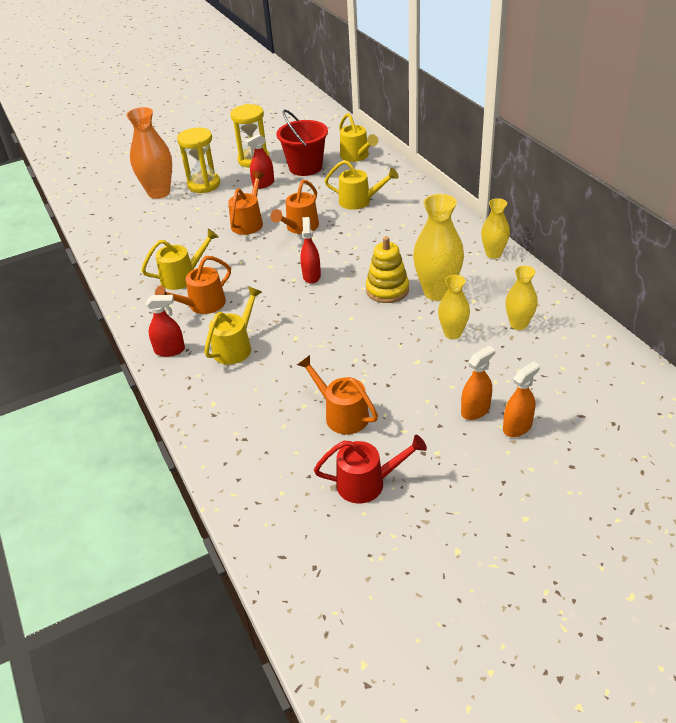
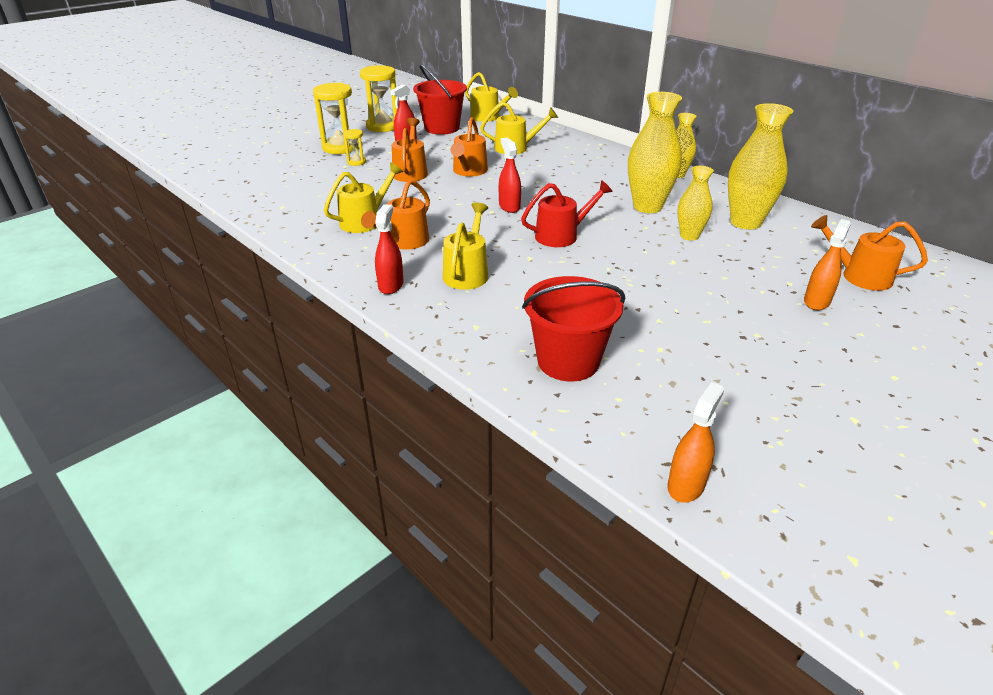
camera: 20 degrees left, 5 degrees down
(159, 193) = (292, 157): orange vase -> none
(170, 350) = (391, 285): red spray bottle -> red spray bottle turned 60 degrees counterclockwise
(209, 205) = (356, 162): none -> yellow hourglass
(264, 450) = (568, 361): none -> red bucket
(341, 414) = (630, 316): orange watering can -> orange watering can (859, 276)
(368, 483) = (708, 373): red watering can -> red watering can (562, 235)
(387, 290) = (596, 210): yellow stacking toy -> none
(475, 410) = (764, 293): orange spray bottle -> orange spray bottle (686, 485)
(518, 324) = (745, 222): yellow vase -> yellow vase, size x1.67

